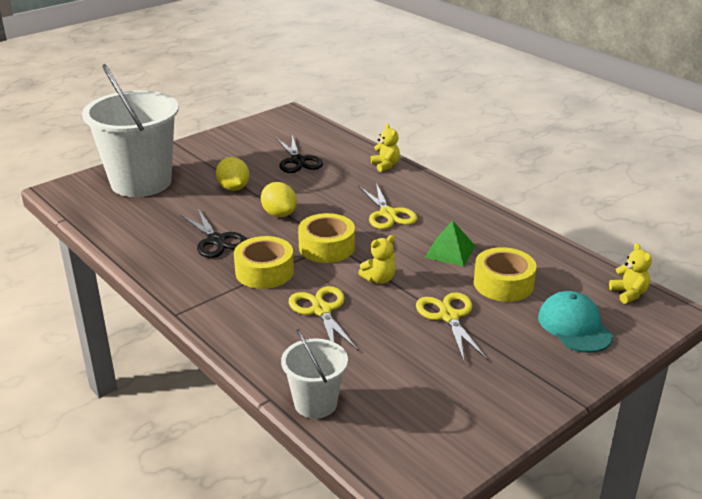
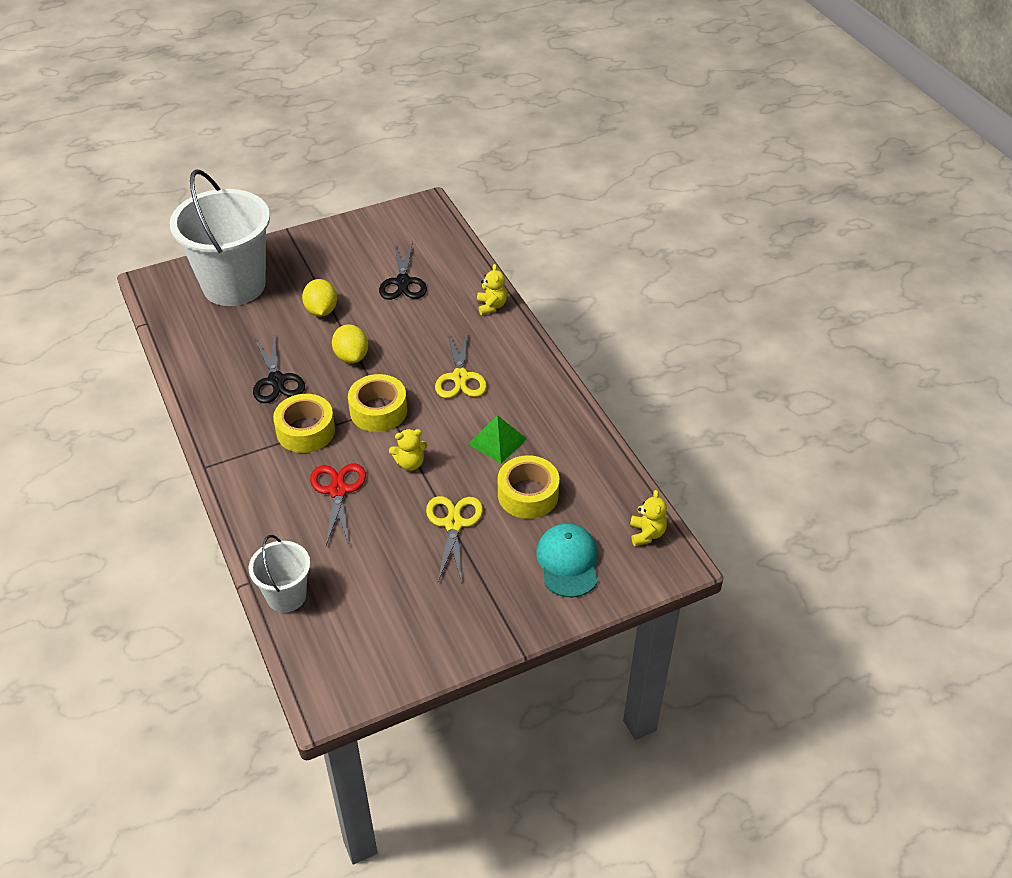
camera: 15 degrees right, 15 degrees up
(321, 310) = (338, 490): yellow scissors -> red scissors

